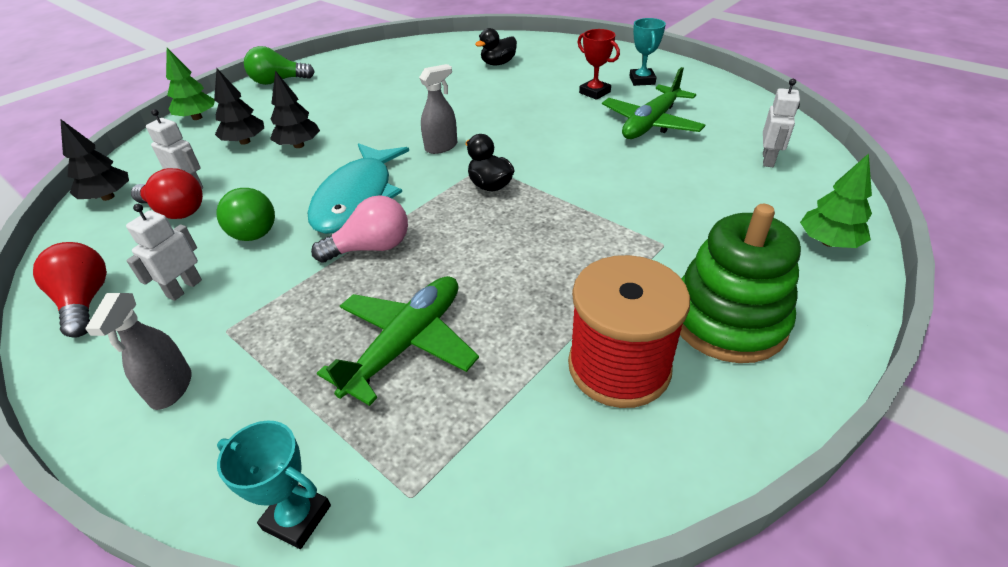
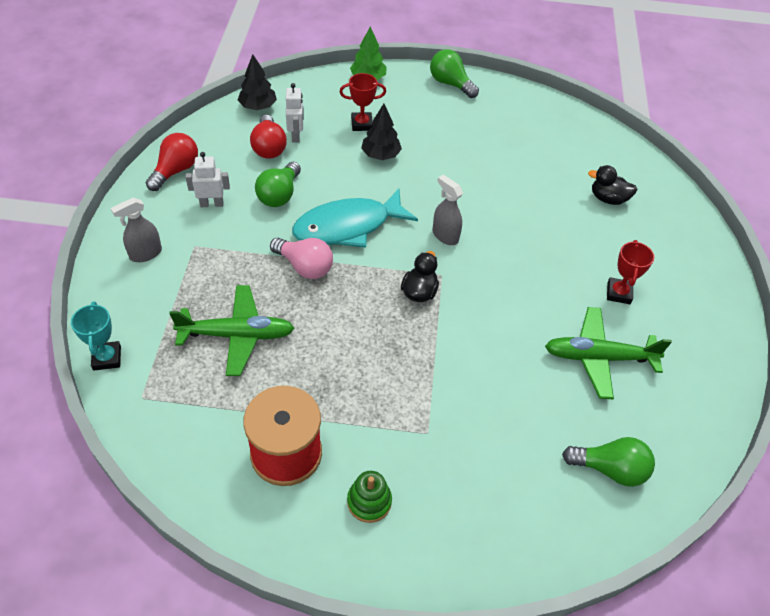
camera: 50 degrees right, 10 degrees up
(245, 142) = (361, 124): black tree -> red trophy
(441, 147) = (445, 235): grey spray bottle -> grey spray bottle turned 150 degrees counterclockwise
(642, 80) = (676, 319): turquoise trophy -> none
(728, 320) = (369, 501): green stacking toy -> green stacking toy, size x0.51
(768, 160) = (610, 469): white robot -> green light bulb
(828, 242) = (511, 546): green tree -> none

